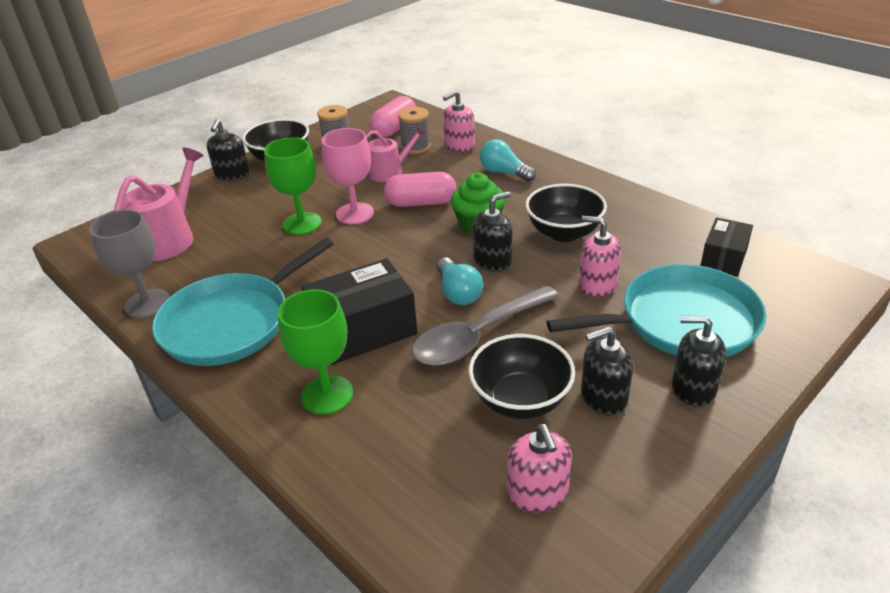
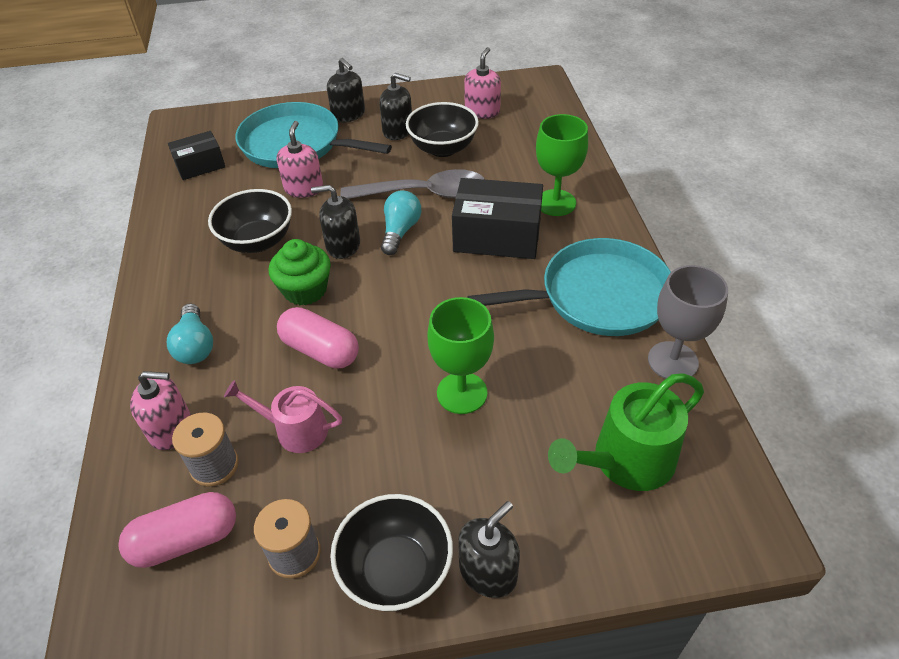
camera: 145 degrees left, 10 degrees up
(169, 238) = (626, 461): pink watering can -> green watering can
(355, 213) = (397, 375): pink goblet -> none
(597, 285) = (304, 188): pink soap dispenser -> pink soap dispenser turned 150 degrees counterclockwise

